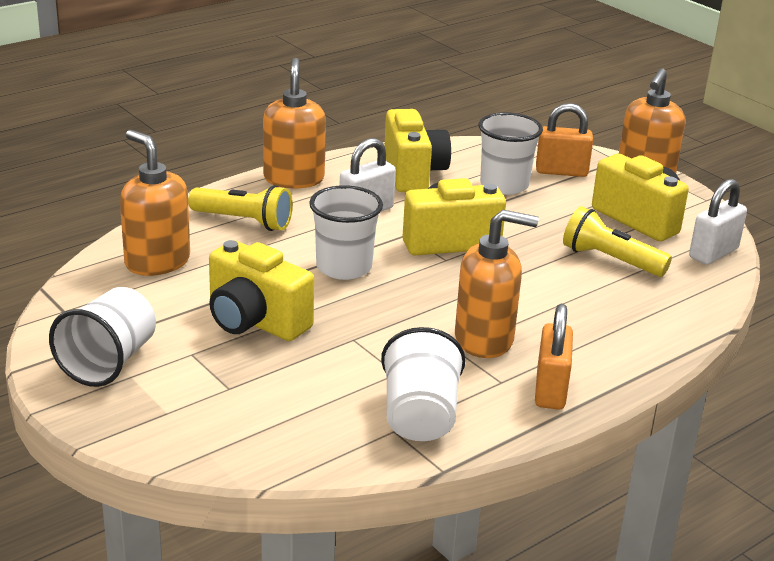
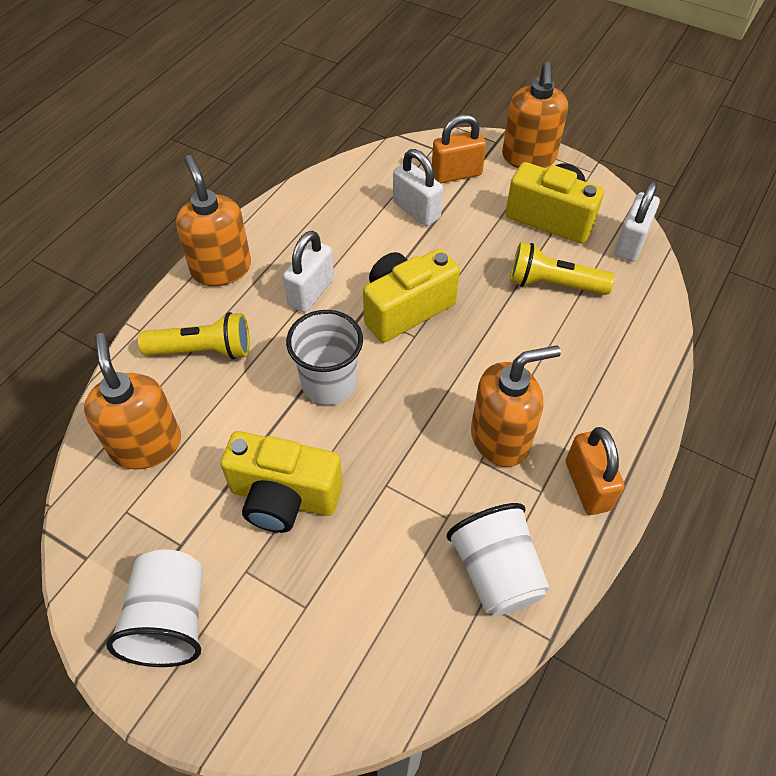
camera: 20 degrees left, 25 degrees up
(157, 262) = (146, 444): orange soap dispenser -> orange soap dispenser turned 45 degrees clockwise
(413, 173) = (328, 221): yellow camera -> none
(504, 185) = (416, 210): white cup -> white padlock

